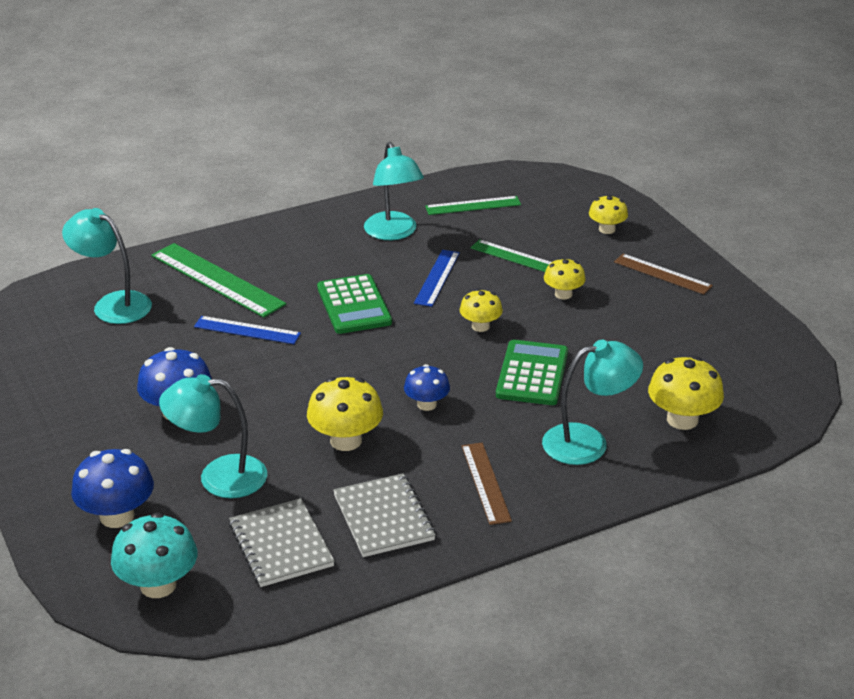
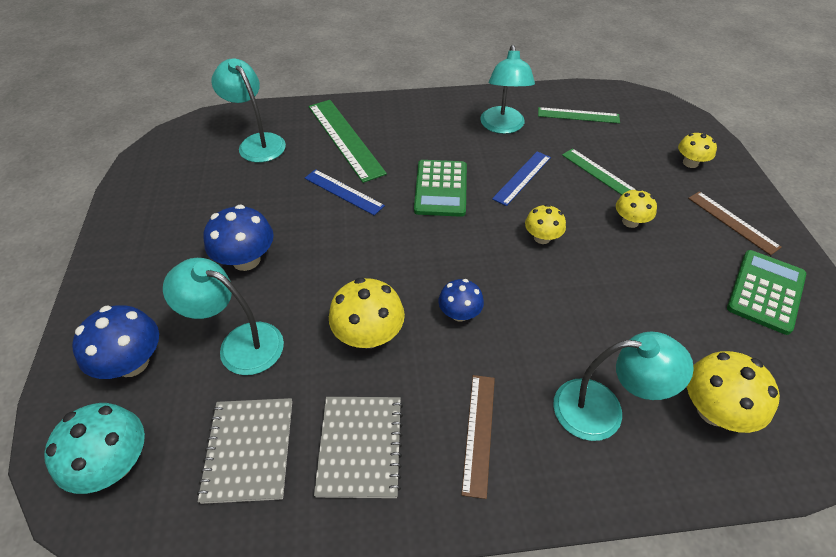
camera: 20 degrees right, 15 degrees up
(532, 374) = (572, 305): green calculator -> green calculator (765, 291)

